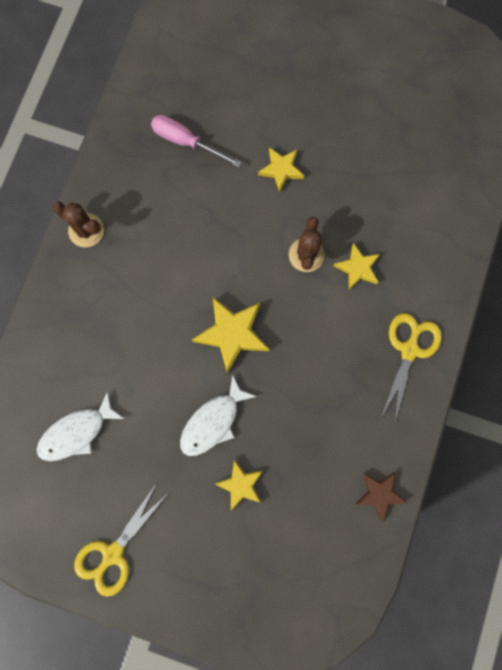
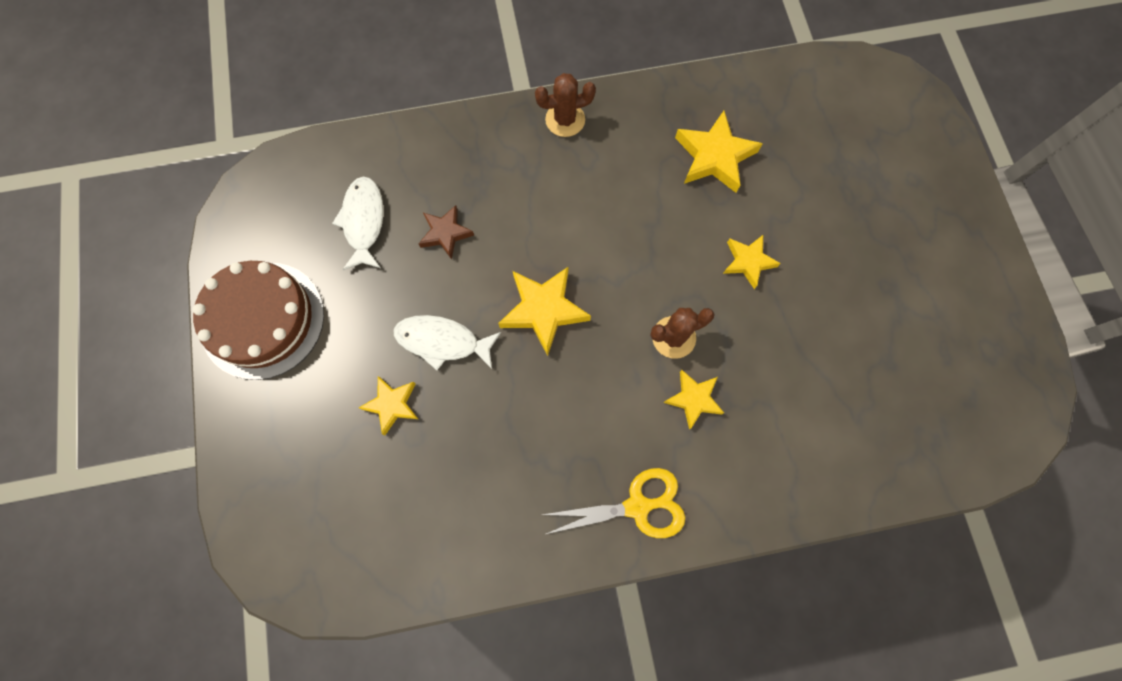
camera: 60 degrees right, 5 degrees down
(77, 432) = (363, 222): white fish -> white fish turned 60 degrees clockwise
(86, 230) = (565, 120): brown cactus -> brown cactus turned 75 degrees clockwise
(113, 553) = (262, 320): yellow scissors -> brown cake
(186, 142) = (714, 157): pink screwdriver -> yellow star
(380, 494) = (458, 560): brown star -> brown star (445, 233)

